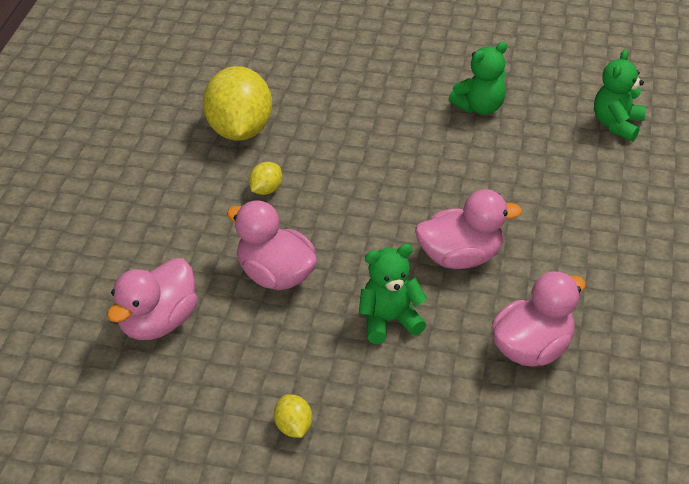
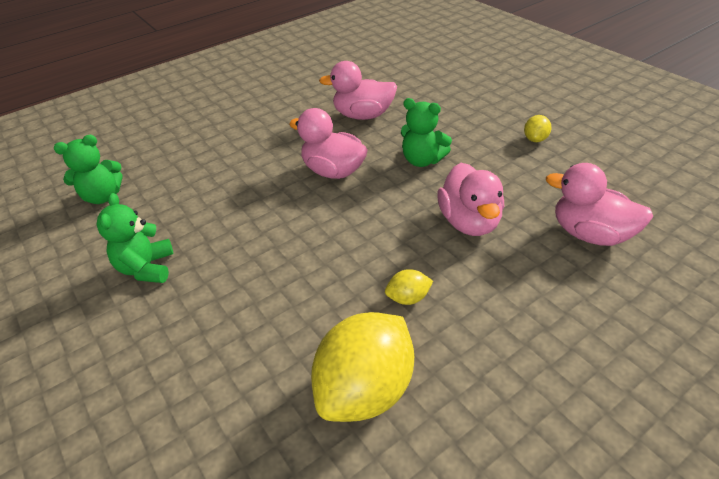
camera: 135 degrees left, 0 degrees up
(158, 323) = (590, 234): pink duck -> pink duck turned 135 degrees counterclockwise
(479, 107) = (146, 268): green teddy bear -> green teddy bear turned 105 degrees counterclockwise

